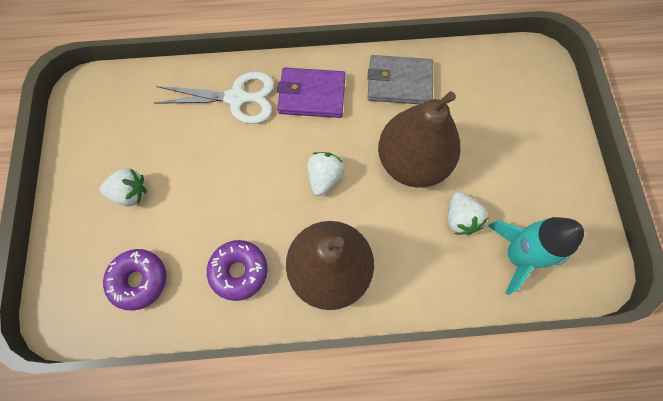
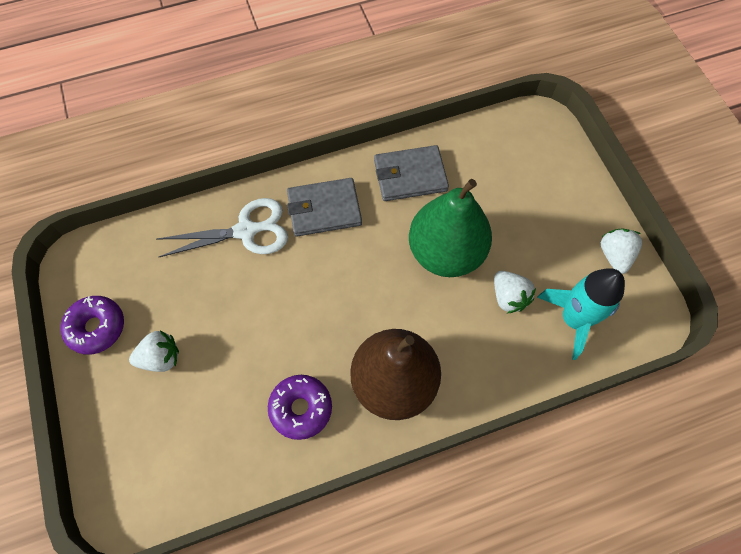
camera: 15 degrees left, 5 degrees down
(139, 280) = (197, 446): purple donut -> purple donut (96, 327)
(311, 95) = (324, 209): purple wallet -> grey wallet
(324, 177) = (361, 290): white strawberry -> white strawberry (614, 255)
(412, 162) = (445, 252): brown pear -> green pear

